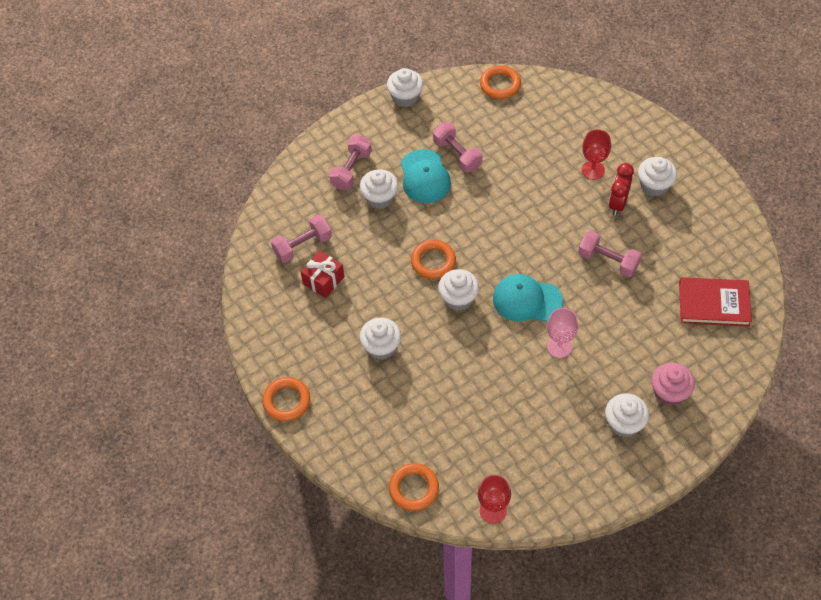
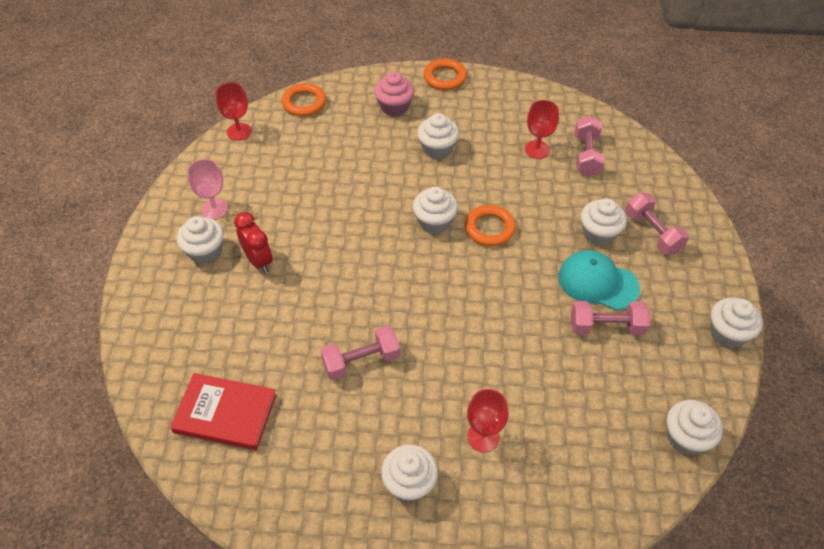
camera: 125 degrees right, 5 degrees down
(323, 280) = (537, 149): red gift -> red goblet
(500, 85) = (686, 437): orange ring -> white cupcake
(527, 300) = (384, 267): turquoise cap -> none
(559, 346) = (317, 258): pink goblet -> pink goblet (214, 209)
(617, 204) = (418, 425): red clock -> red clock (258, 260)
(669, 392) = (191, 303): pink cupcake -> pink cupcake (394, 107)
(713, 304) = (225, 413): red book -> red book turned 60 degrees clockwise

